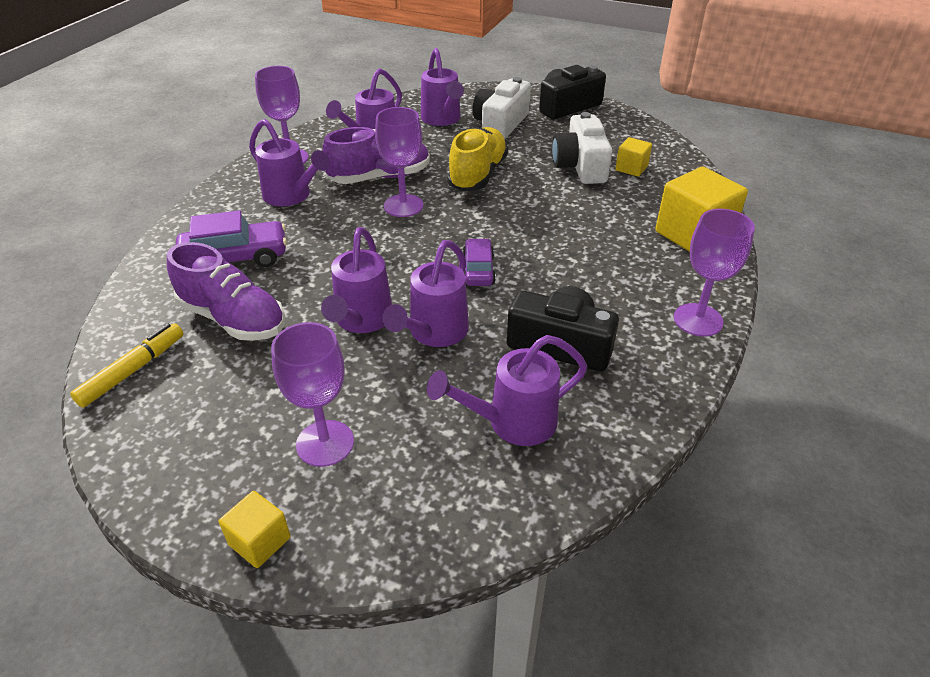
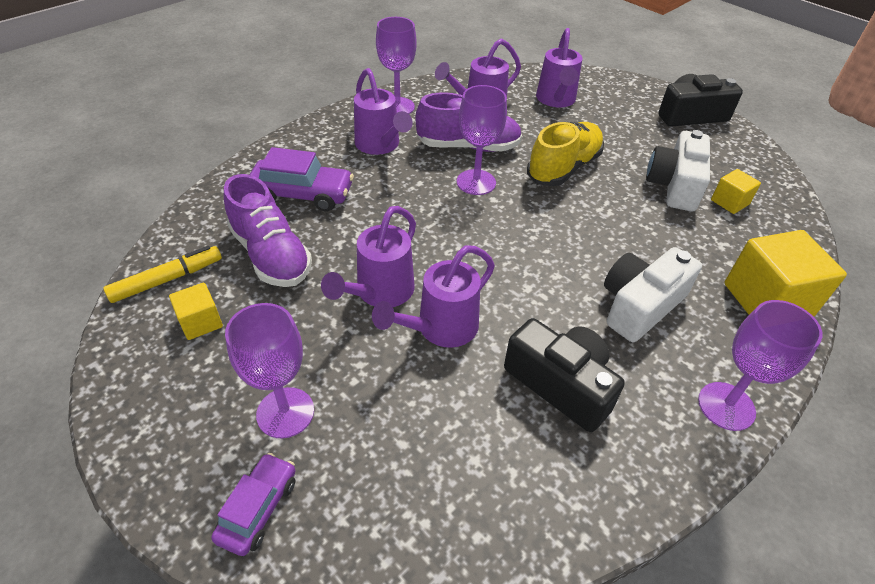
camera: 20 degrees right, 5 degrees up
(259, 541) = (180, 494): yellow cube -> yellow cube (201, 322)
(478, 270) = (515, 273): purple car -> purple car (258, 508)
(500, 124) = (612, 119): white camera -> white camera (640, 306)
(512, 422) = (470, 457): purple watering can -> none

